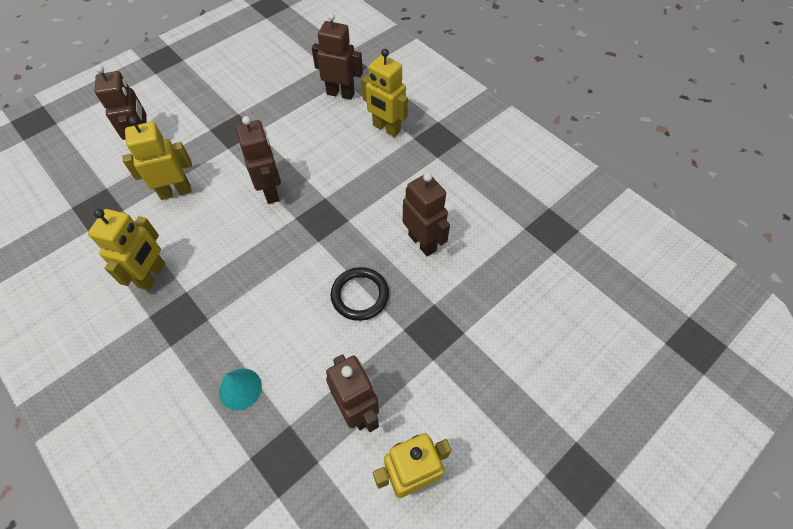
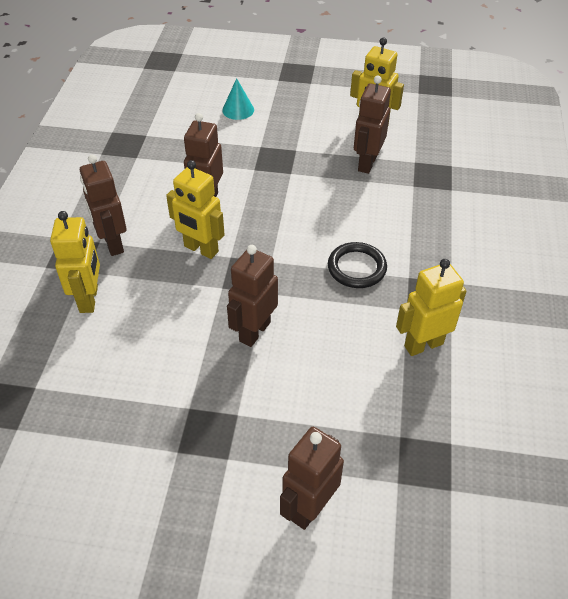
camera: 130 degrees left, 10 degrees down
(175, 191) = (334, 410): yellow robot -> yellow robot (201, 249)
(240, 389) = (425, 222): turquoise cone -> turquoise cone (238, 110)
(340, 93) = (62, 373): brown robot -> brown robot (112, 243)
(360, 295) = (290, 208): black ring -> black ring (356, 268)

